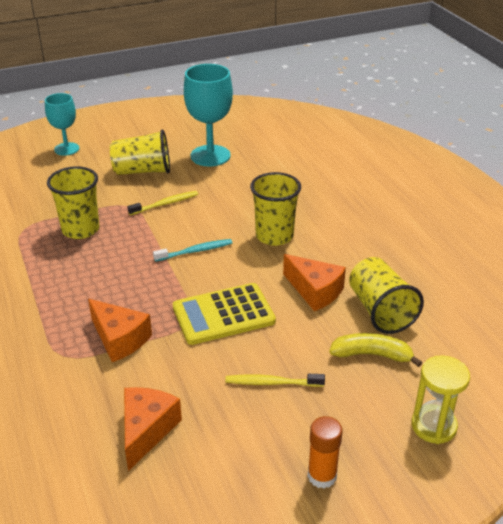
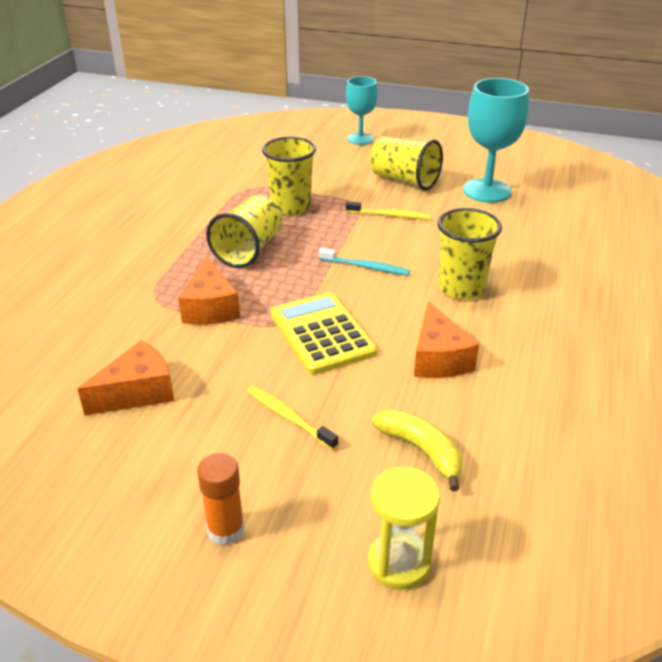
camera: 40 degrees right, 0 degrees up
(223, 314) = (322, 333): yellow calculator -> yellow calculator turned 45 degrees clockwise
(380, 311) = (487, 414): yellow cup -> yellow cup (249, 249)

